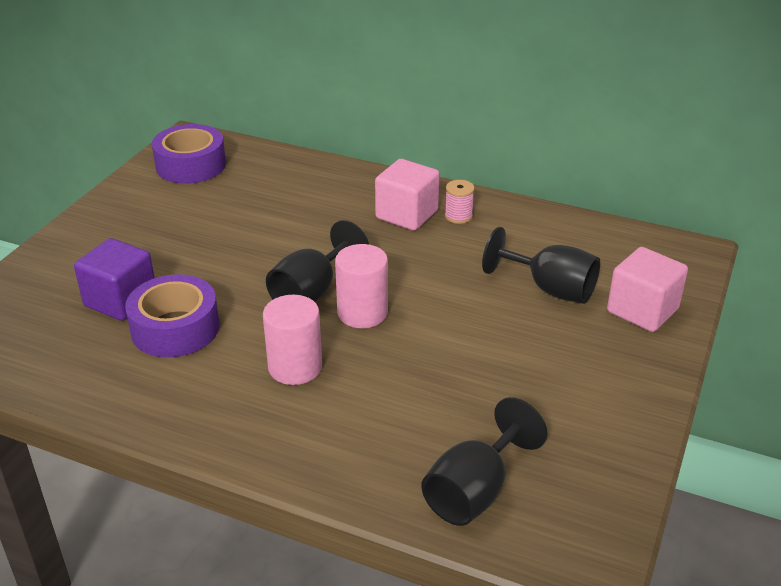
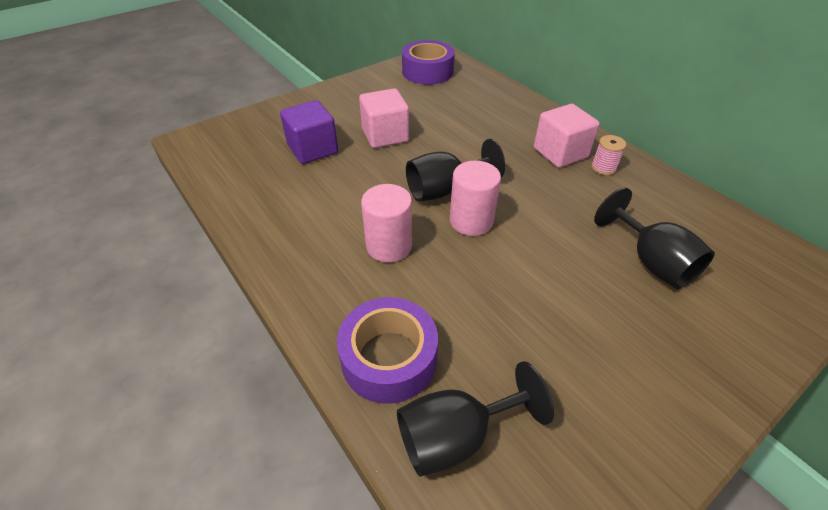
camera: 30 degrees right, 10 degrees up
(175, 328) = (330, 182): purple tape -> purple tape (389, 358)
(642, 310) = (738, 319): pink cube -> pink cube (385, 135)

